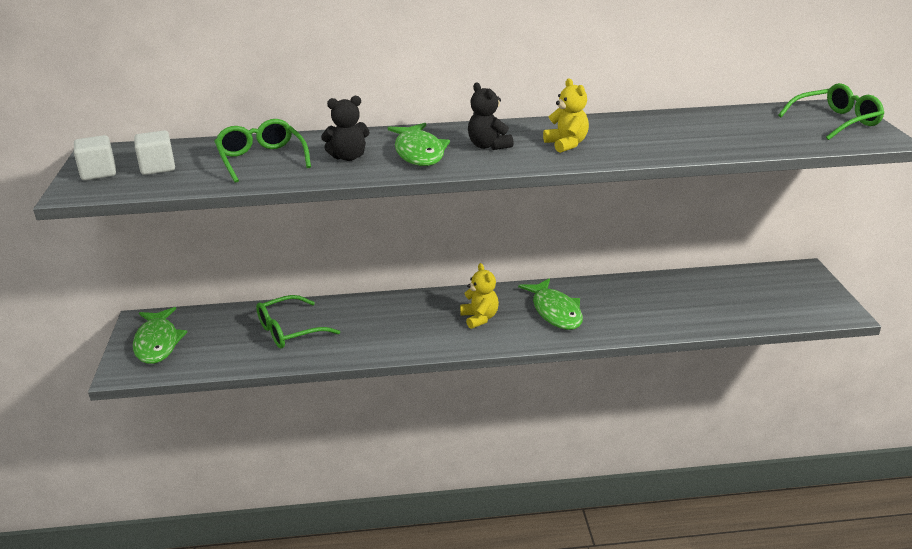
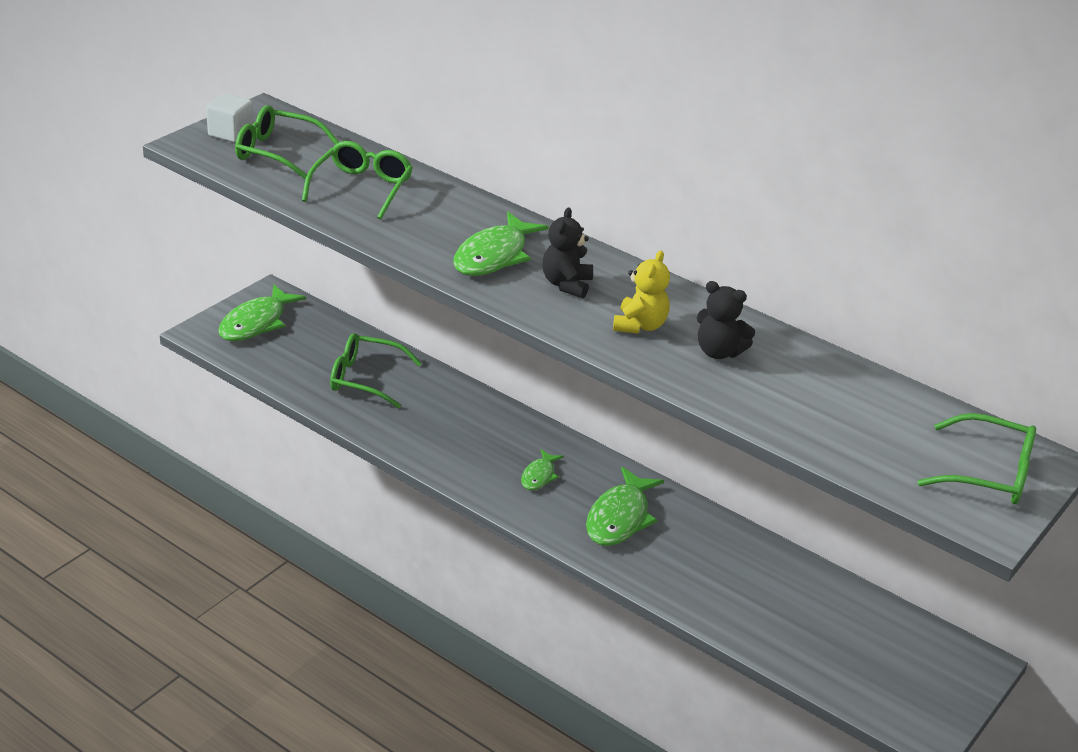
camera: 40 degrees right, 5 degrees up
(157, 168) = (277, 152): white cube -> green glasses
(348, 157) = (429, 226): black teddy bear -> black teddy bear (718, 352)
(479, 318) = (539, 476): yellow teddy bear -> green fish

